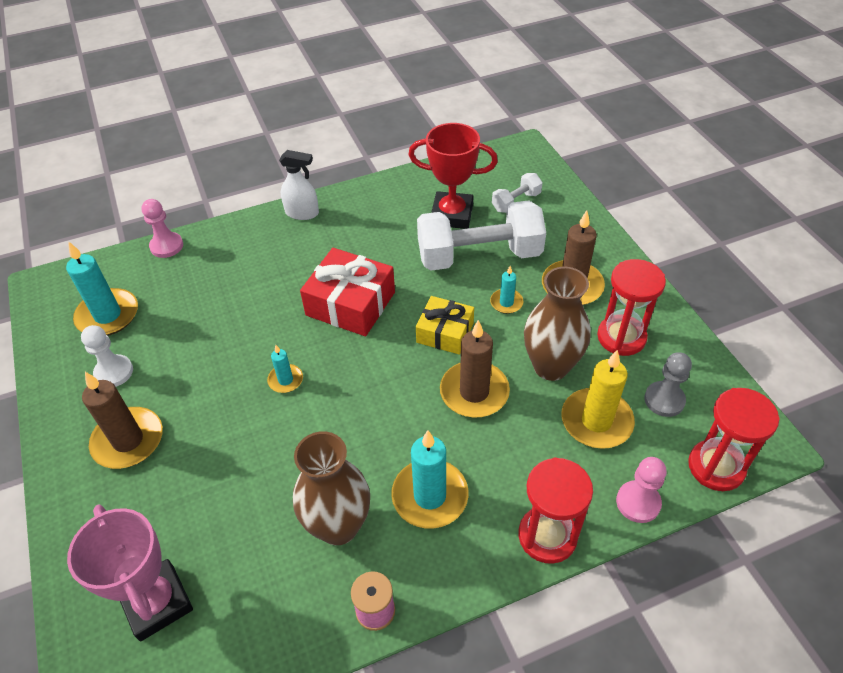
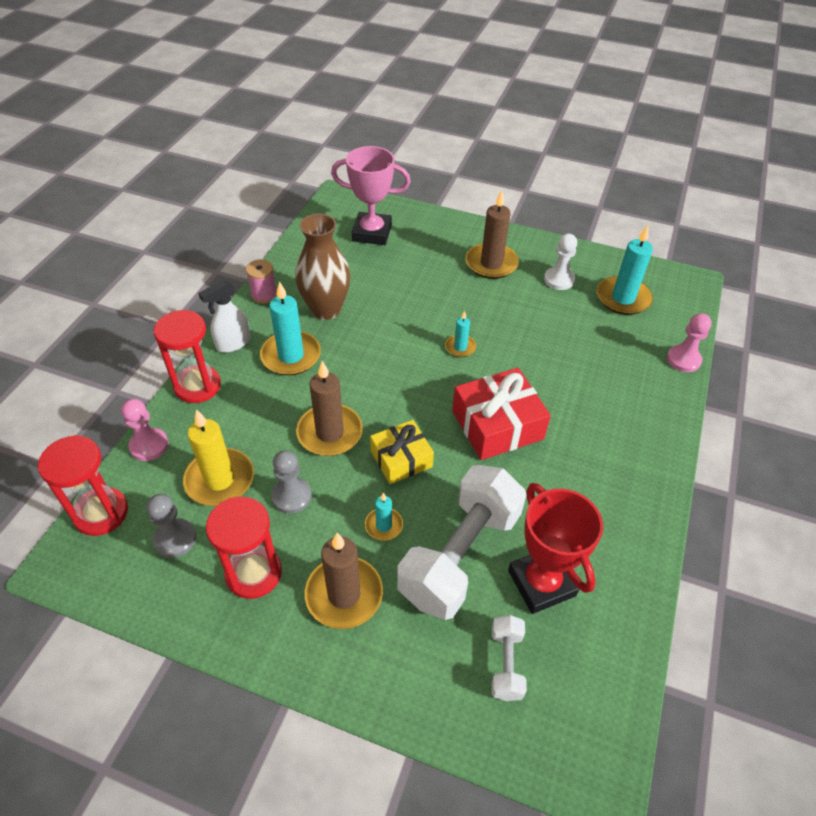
camera: 130 degrees right, 0 degrees up
(302, 213) = (654, 467): white spray bottle -> white spray bottle (233, 343)
(452, 215) = (541, 583): red trophy -> red trophy turned 75 degrees counterclockwise
(551, 366) = (291, 496): brown vase -> grey pawn

